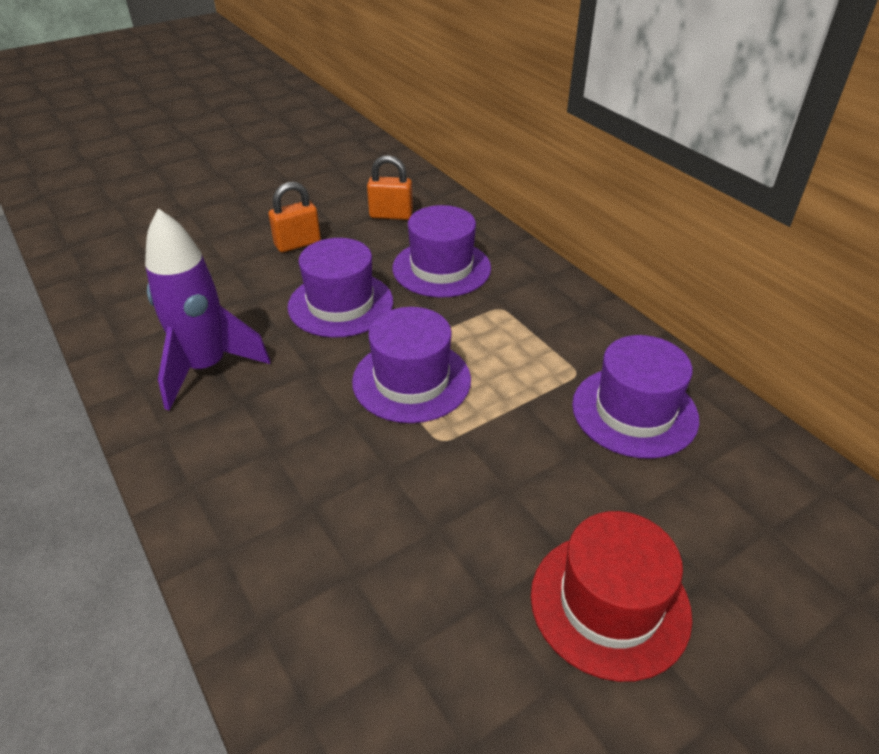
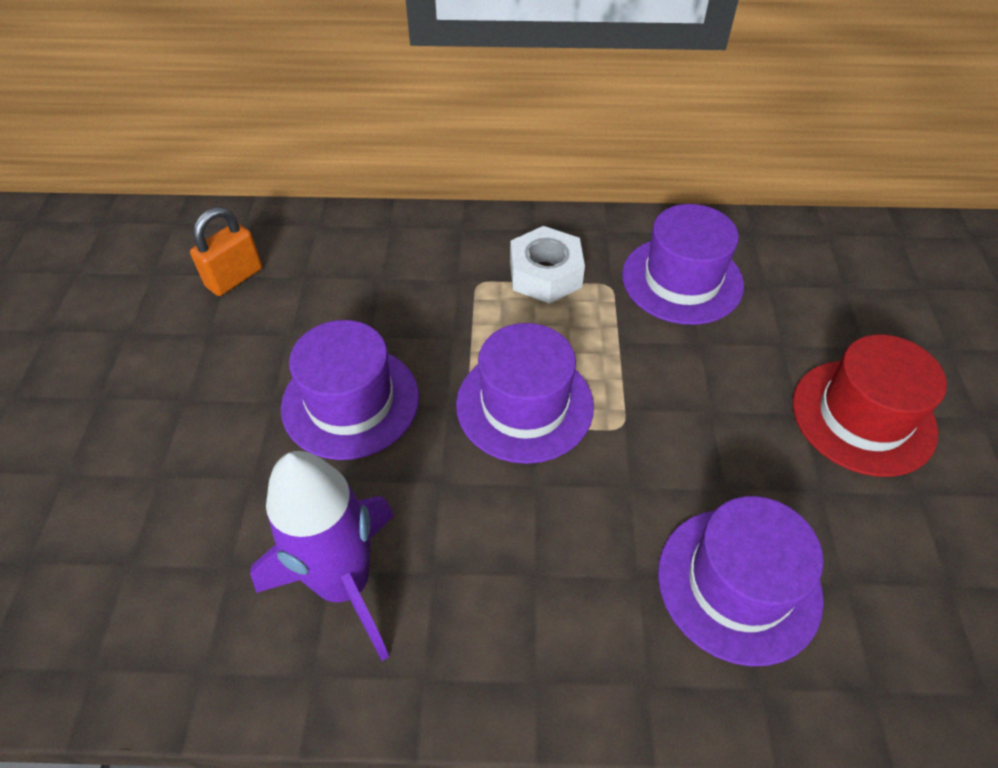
camera: 55 degrees left, 10 degrees up
(297, 244) = (193, 386): orange padlock -> none
(441, 268) = (374, 289): purple hat -> purple hat (738, 584)
(547, 335) = (545, 274): none -> white nut

